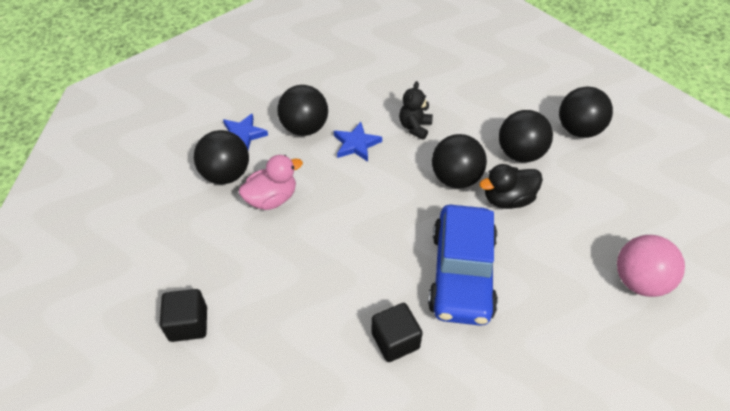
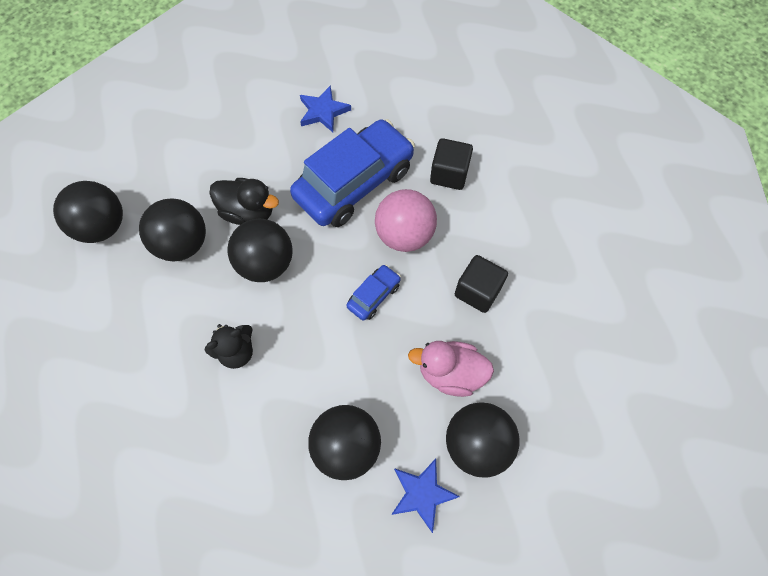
camera: 140 degrees left, 15 degrees up
(188, 324) = (601, 297): black cube -> black cube (477, 291)
(356, 144) = (314, 377): blue star -> blue star (323, 111)
(365, 208) = (374, 295): none -> blue car
(639, 281) = (241, 92): pink ball -> pink ball (404, 235)

